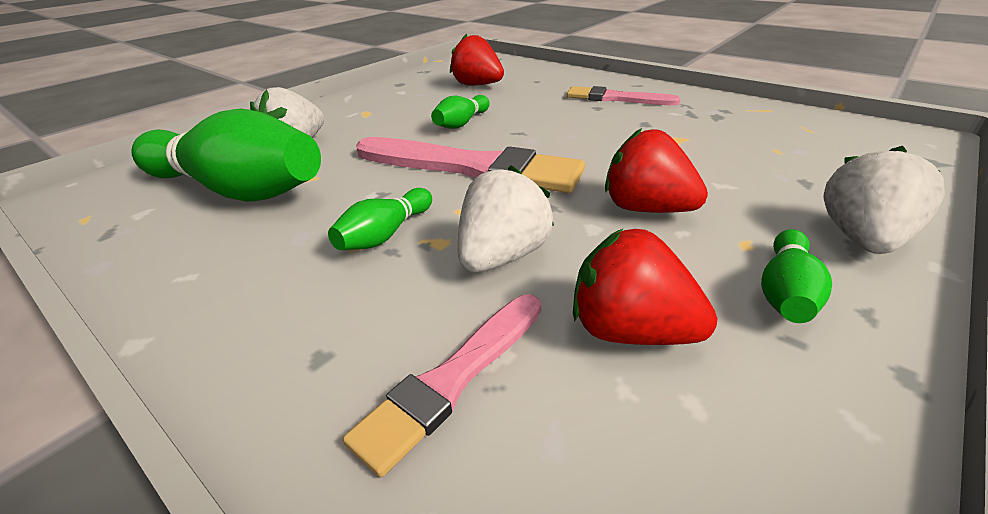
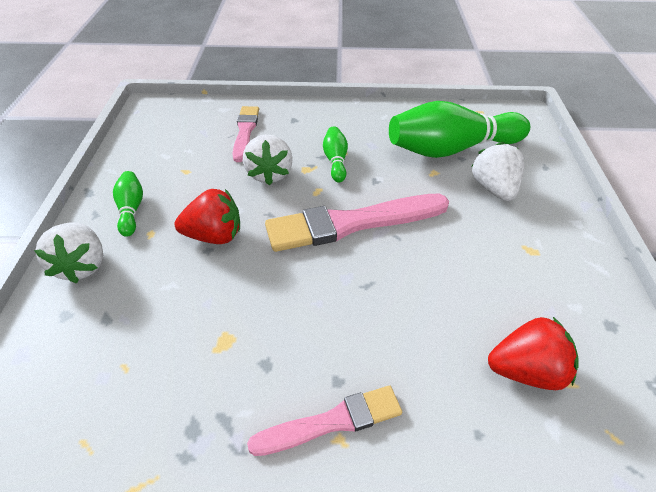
camera: 140 degrees right, 10 degrees up
(461, 123) = (429, 274): green bowling pin -> none
(630, 330) = (194, 167): red strawberry -> none

